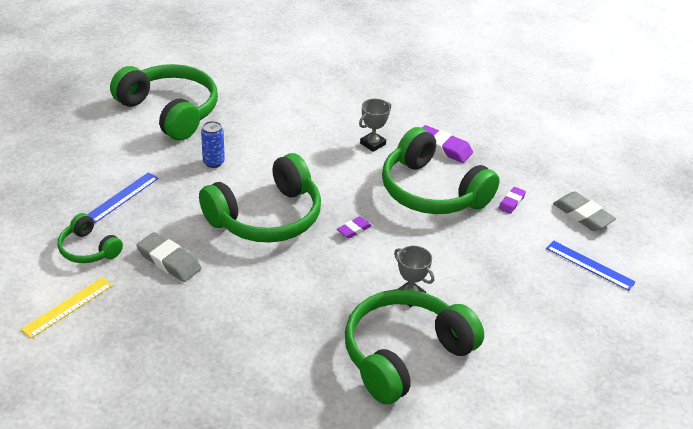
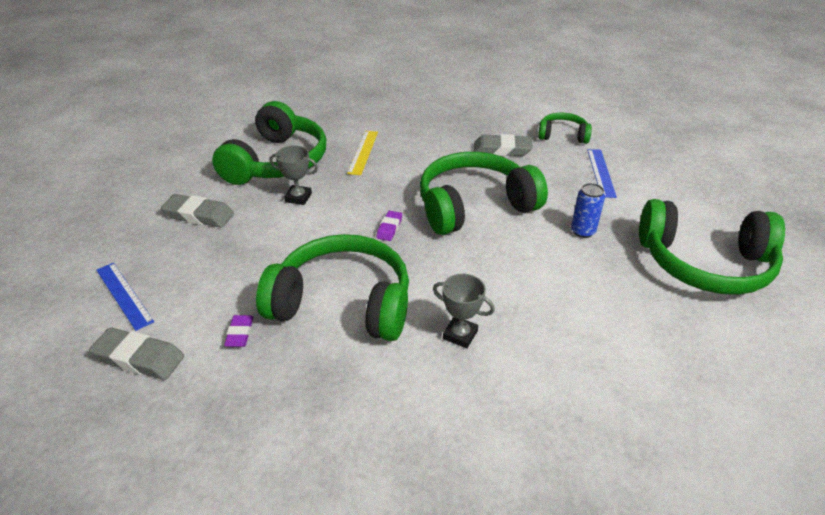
camera: 150 degrees right, 0 degrees up
(68, 307) = (522, 108): yellow ruler -> yellow ruler (363, 152)
(266, 217) = (474, 206): green headphones -> green headphones turned 45 degrees clockwise
(372, 144) = (460, 335): grey trophy -> grey trophy turned 75 degrees counterclockwise
(443, 148) = (370, 376): purple eraser -> none
(511, 318) = (199, 215): none -> grey eraser
(590, 265) = (124, 295): blue ruler -> blue ruler turned 45 degrees clockwise

